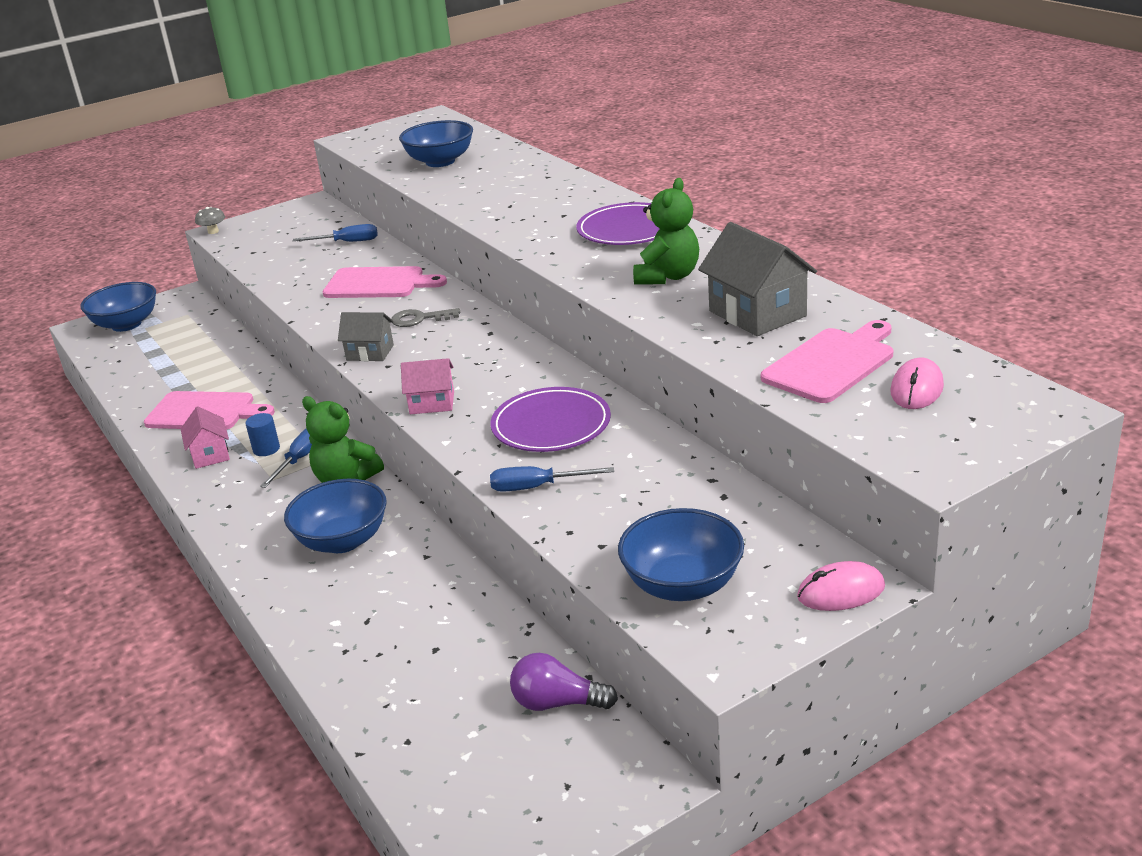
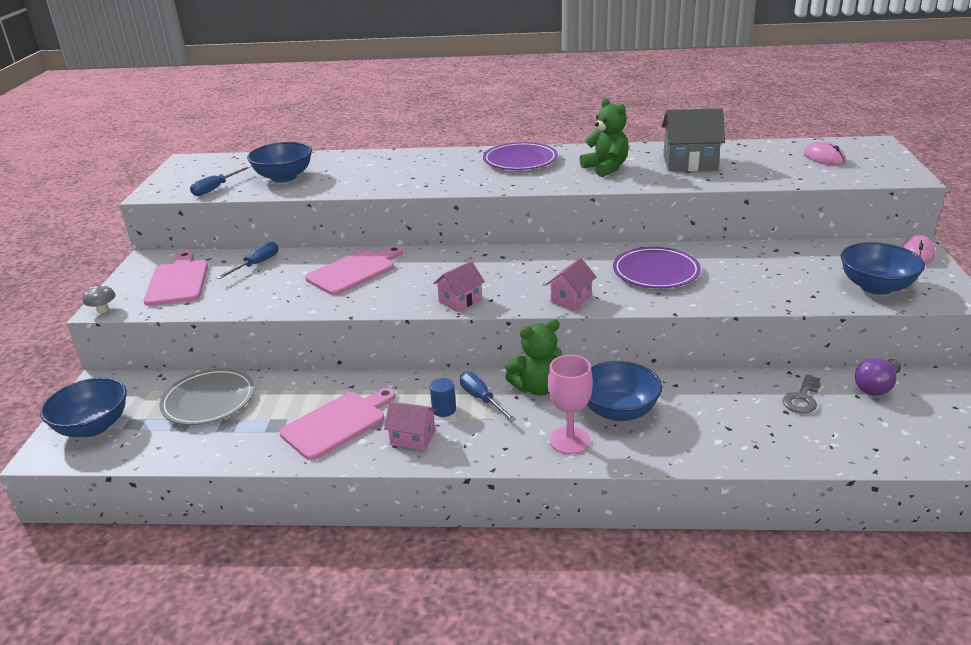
camera: 55 degrees left, 0 degrees up
(195, 345) = (208, 400): none -> grey plate
(267, 534) = (569, 440): none -> pink goblet
(370, 352) = (460, 300): grey house -> pink house
(420, 319) = (439, 272): grey key -> grey key (802, 398)
(537, 487) = (726, 295): blue screwdriver -> blue screwdriver (216, 188)
(832, 363) = (773, 165): pink cutting board -> pink cutting board (178, 281)

